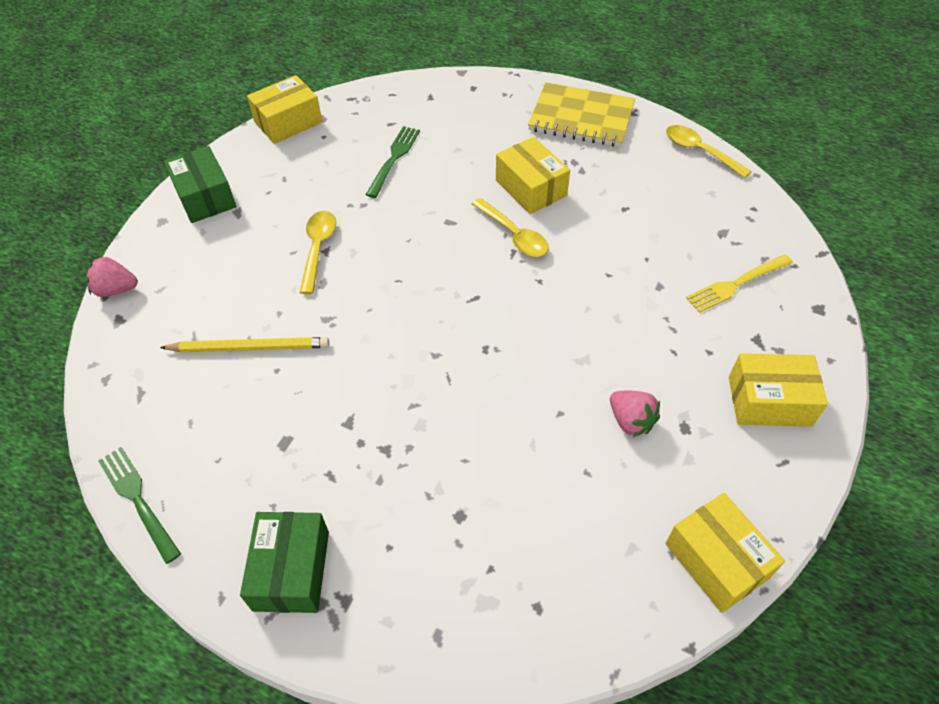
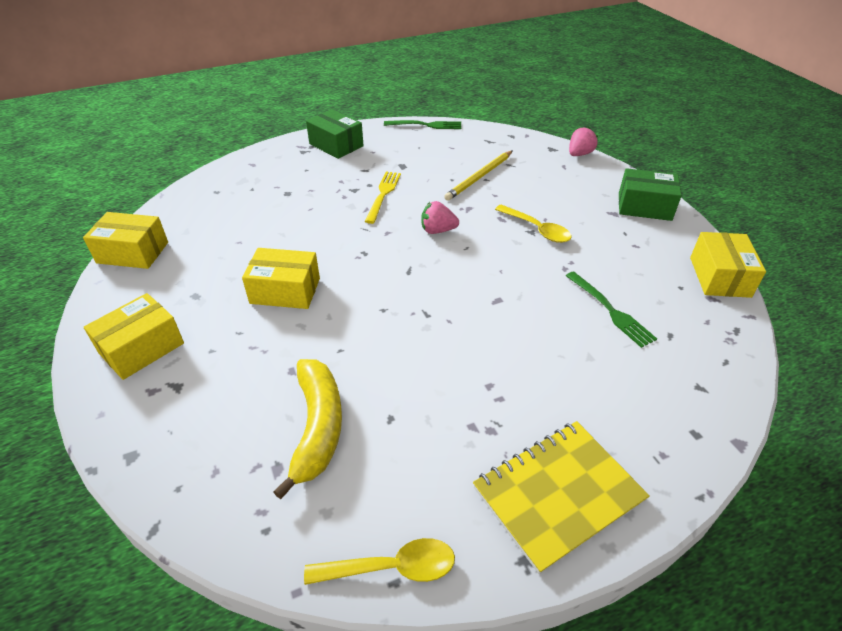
camera: 130 degrees right, 10 degrees down
(514, 235) = (442, 325): yellow spoon -> none
(530, 188) = (486, 371): yellow box -> yellow box (285, 291)
(630, 421) = (234, 277): pink strawberry -> pink strawberry (437, 230)
(676, 236) = (317, 427): none -> yellow banana
(736, 284) = (225, 422): yellow fork -> yellow fork (383, 195)

